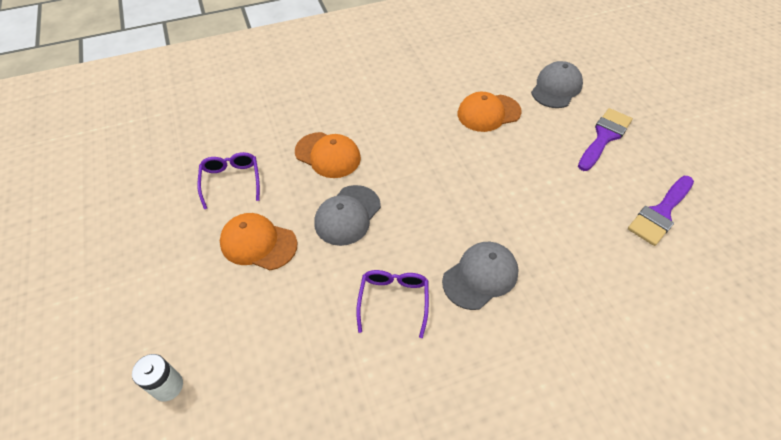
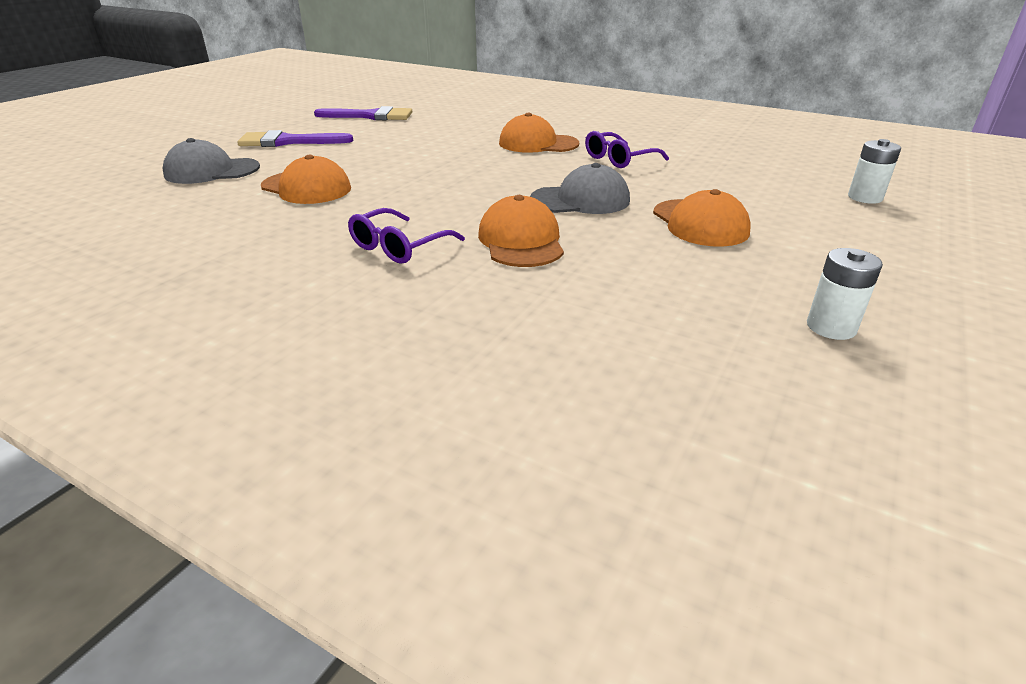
camera: 130 degrees left, 20 degrees down
(145, 195) = (831, 327): none -> white battery
(231, 181) = (676, 279): purple glasses -> purple glasses (399, 247)
(480, 276) = (538, 143): grey cap -> orange cap

